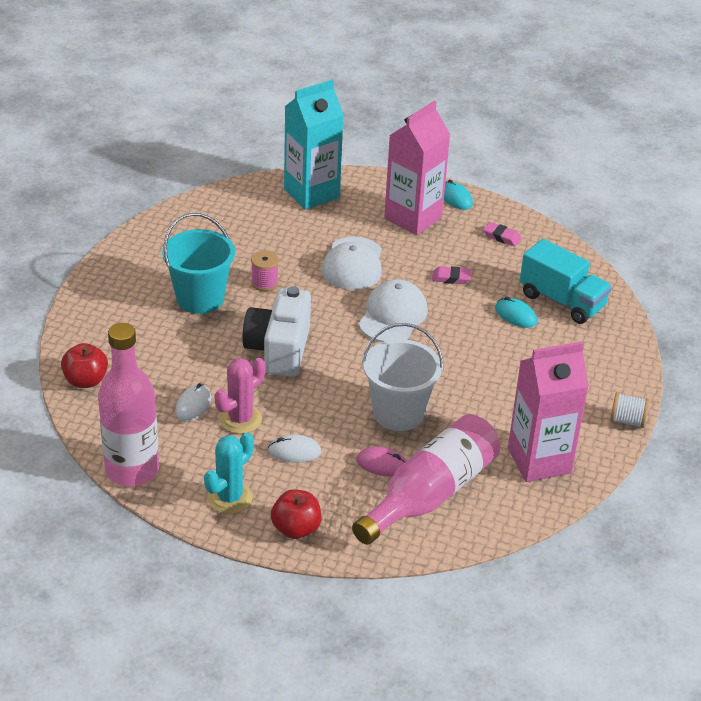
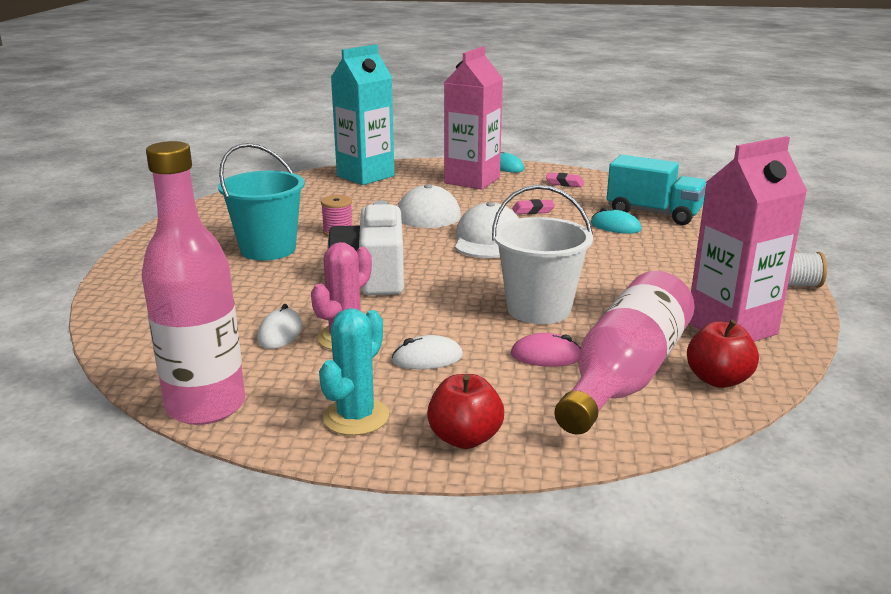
camera: 10 degrees left, 15 degrees down
(86, 381) = (133, 328): red apple -> red apple (718, 380)

